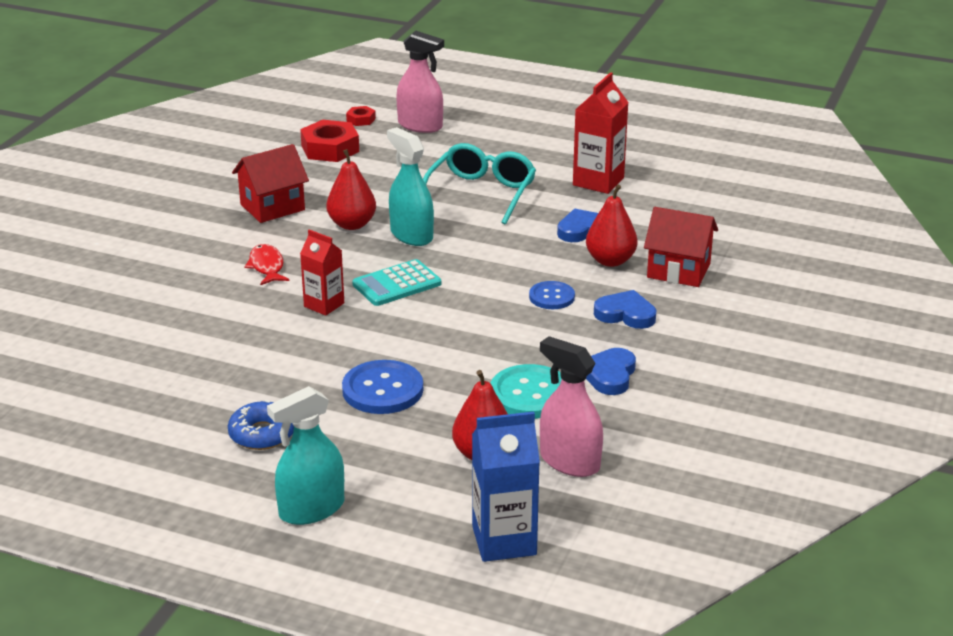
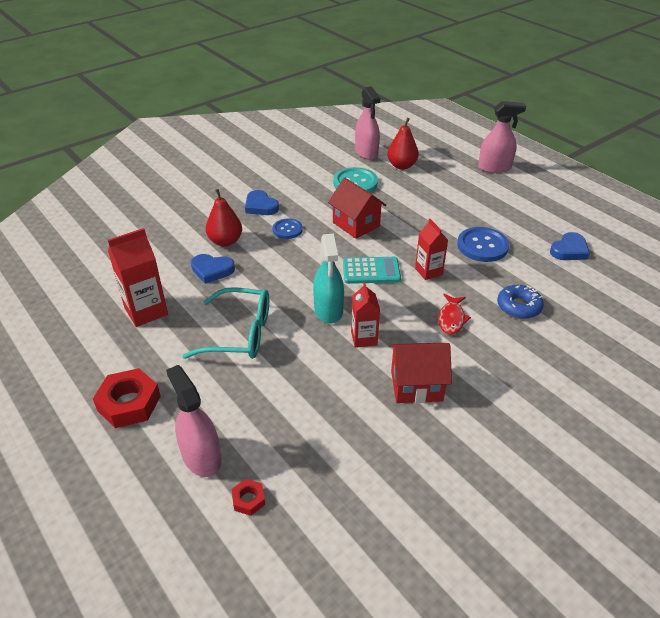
camera: 150 degrees left, 10 degrees up
(262, 434) = (504, 205): blue donut -> blue donut (518, 307)
(311, 509) = (494, 168): turquoise spray bottle -> pink spray bottle
(330, 148) = (315, 456): red nut -> red nut (129, 403)
(352, 224) = (364, 338): red pear -> red carton
(382, 390) = (428, 208): blue button -> blue button (482, 246)
(481, 193) = (240, 334): turquoise glasses -> turquoise glasses turned 135 degrees counterclockwise
(504, 541) = (420, 136): blue carton -> none
(609, 375) = (307, 180): blue heart -> blue heart (569, 250)
(678, 271) = (197, 221): red house -> red house (356, 224)

